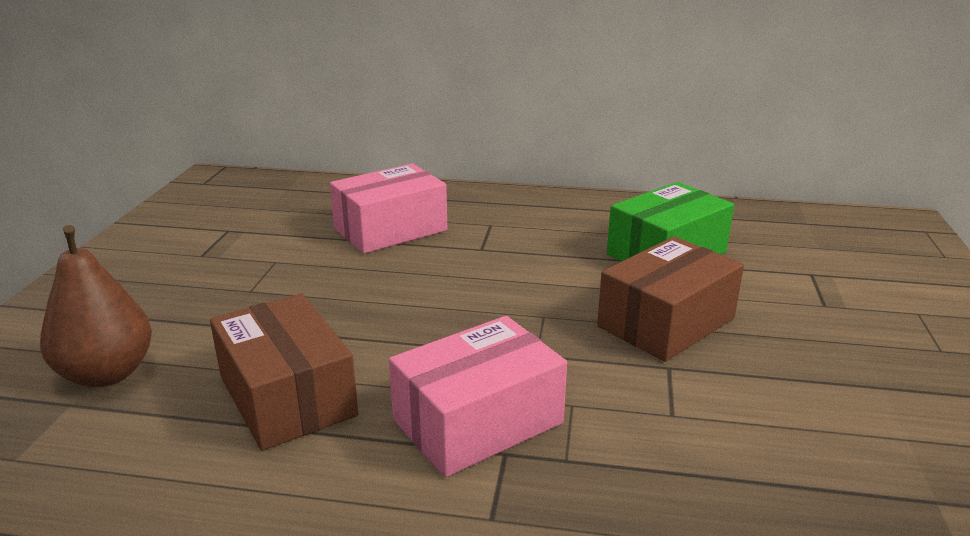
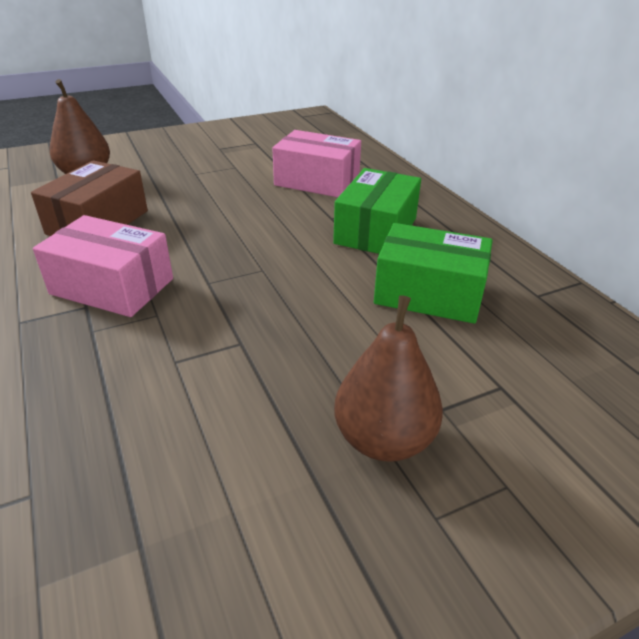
camera: 55 degrees right, 10 degrees up
(535, 237) = (376, 231): none -> green box
(666, 322) = (307, 324): brown box -> none
(849, 341) = (384, 439): none -> brown pear

